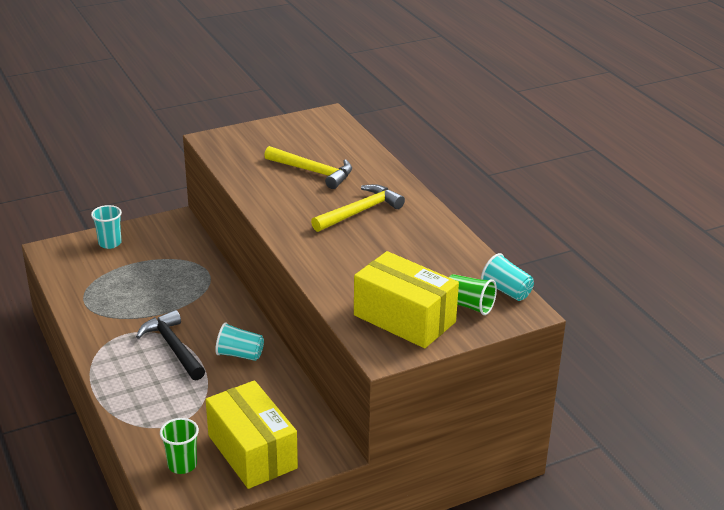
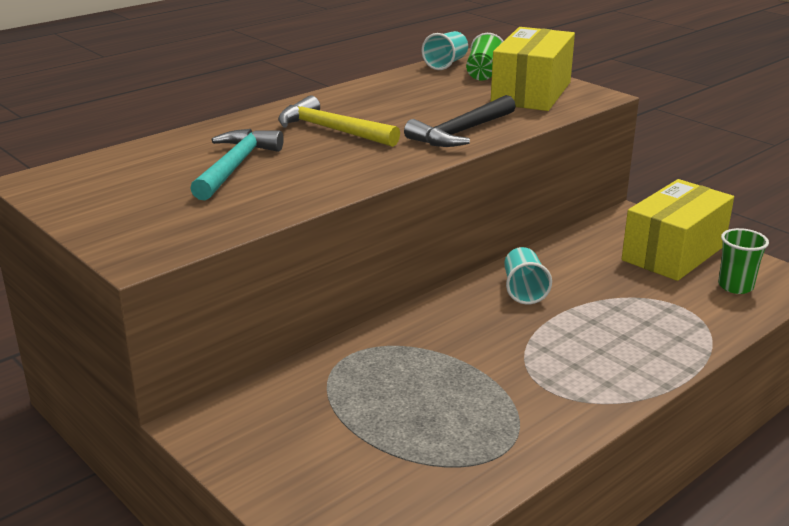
camera: 105 degrees left, 5 degrees down
(110, 243) = (304, 482): turquoise cup -> none
(173, 347) = (547, 340): black hammer -> black hammer (461, 132)
(313, 172) = (235, 166): yellow hammer -> turquoise hammer

